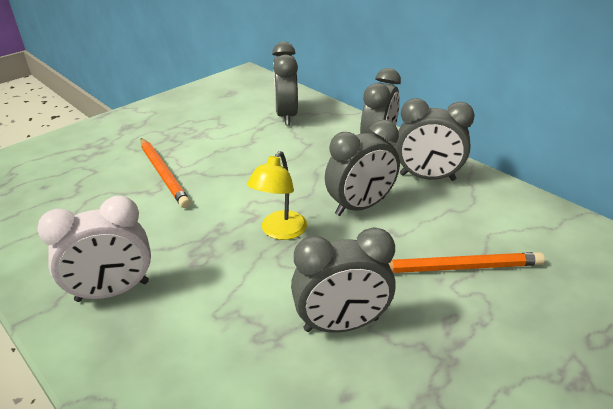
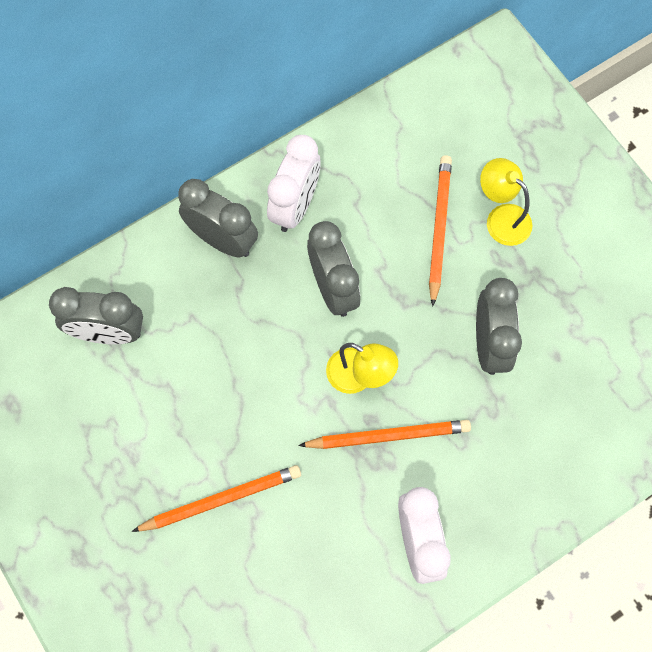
camera: 80 degrees left, 35 degrees up
(223, 257) = (388, 436): none -> orange pencil
(427, 177) = (295, 206): grey clock -> white clock
(503, 318) = (501, 218): none -> yellow lamp

